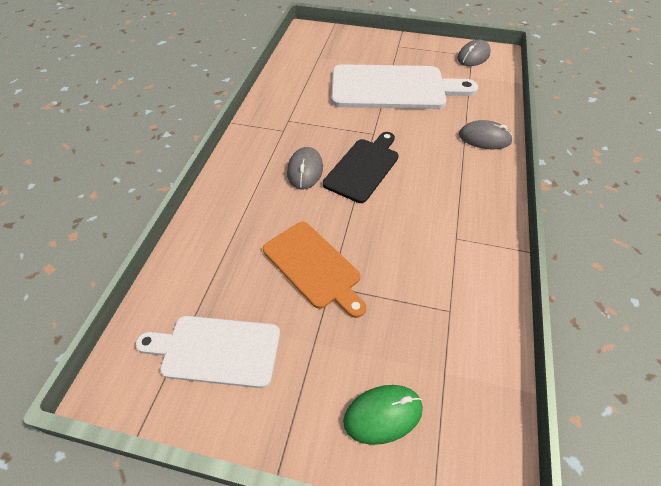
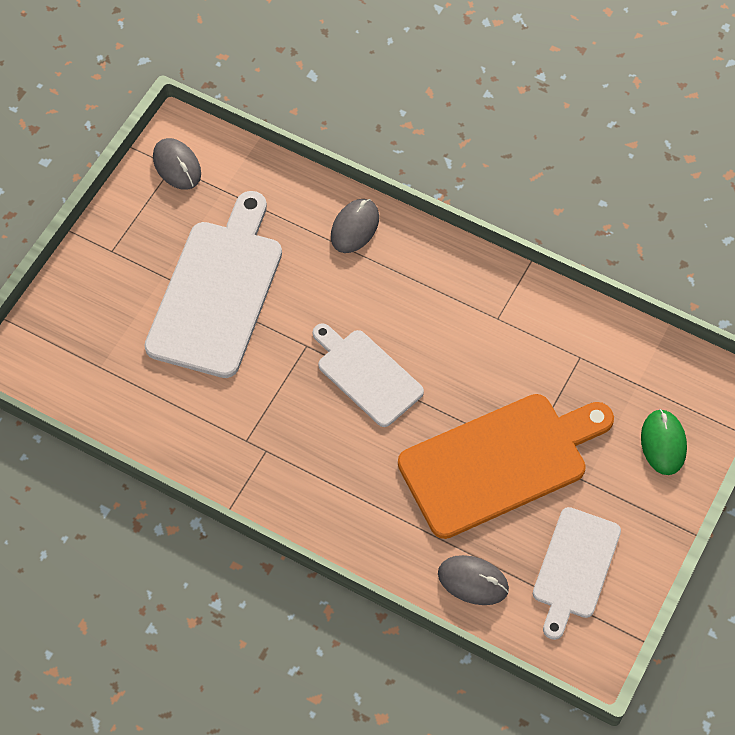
camera: 75 degrees left, 10 degrees up
(305, 170) = (352, 440): grey mouse -> grey mouse (473, 581)
(313, 267) = (500, 462): orange cutting board -> orange cutting board, size x1.65
(363, 168) = (366, 375): black cutting board -> white cutting board

